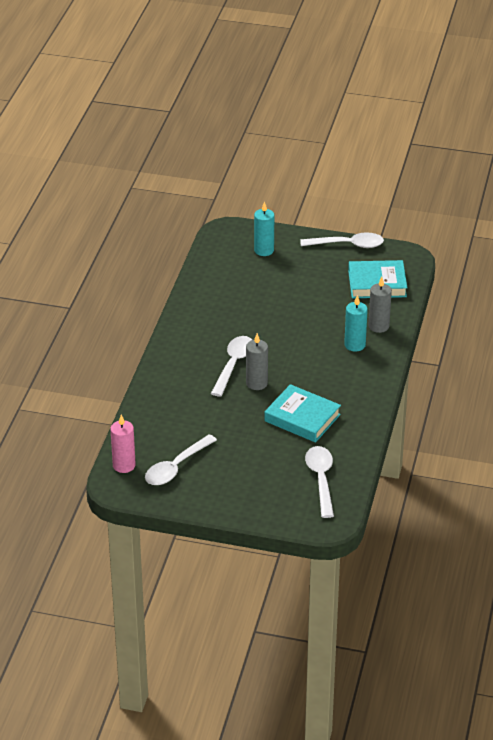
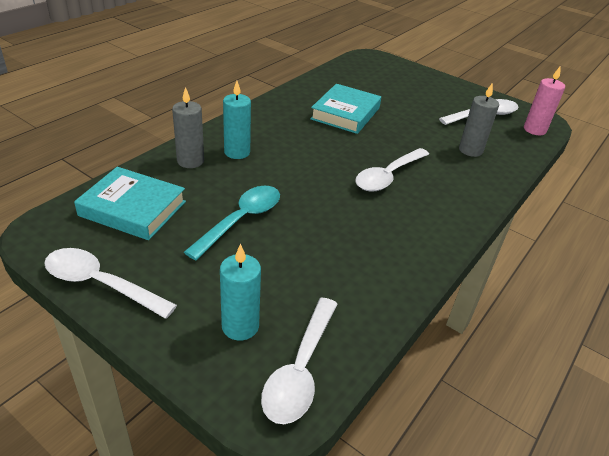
camera: 160 degrees left, 0 degrees up
(256, 383) = (372, 152): grey candle -> grey candle (470, 150)
(302, 418) = (345, 113): turquoise book -> turquoise book turned 60 degrees clockwise
(308, 299) = (241, 220): none -> turquoise spoon
(321, 479) = (360, 76): white spoon -> white spoon (300, 369)

